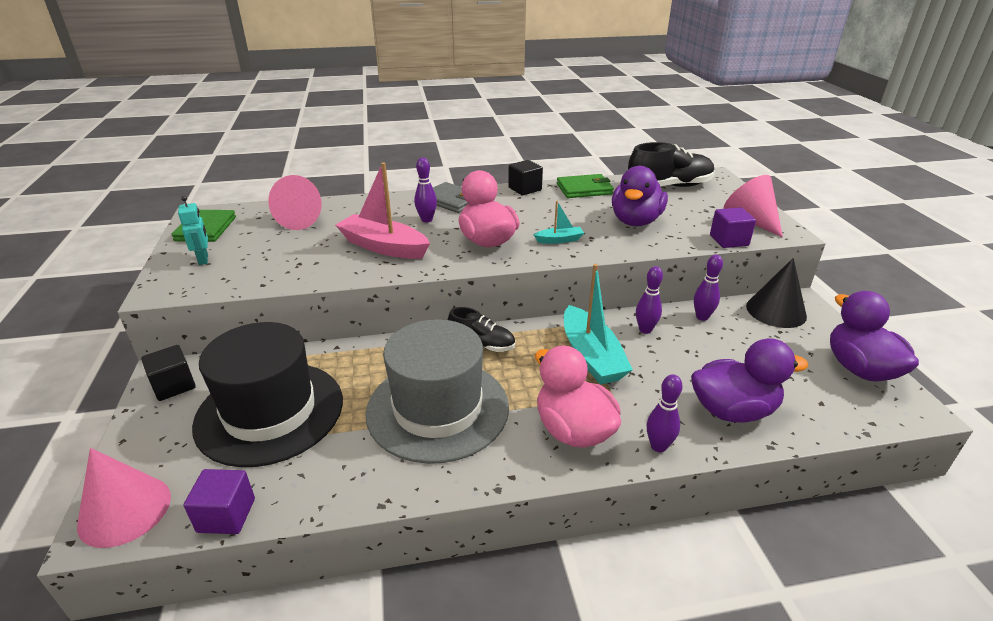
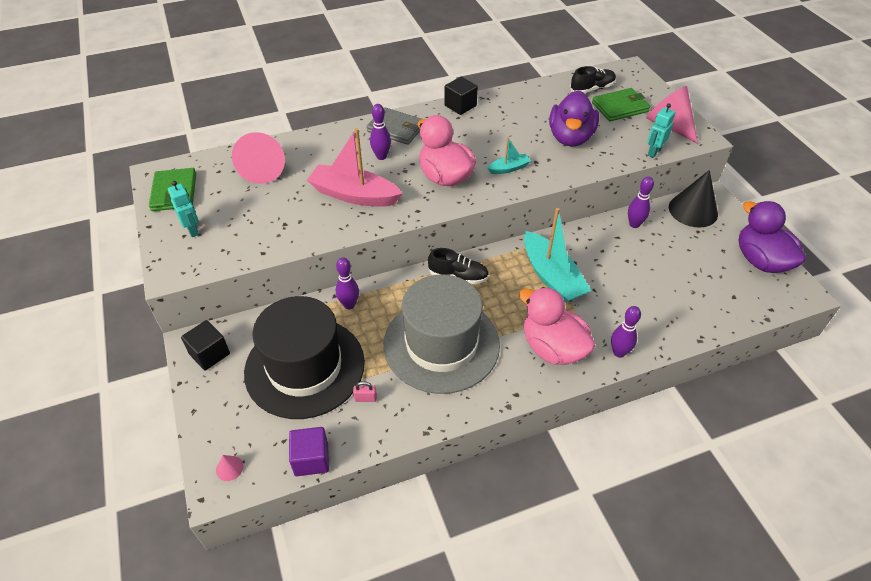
camera: 10 degrees left, 15 degrees up
(125, 510) = (229, 468): pink cone -> pink cone, size x0.41
(324, 455) = (365, 398): none -> pink padlock
(584, 189) = (515, 100): green wallet -> green wallet (620, 107)
(645, 330) = (590, 244): purple bowling pin -> purple bowling pin (349, 305)
(669, 186) = (592, 89): black shoe -> black shoe, size x0.59
(729, 240) = (653, 152): purple cube -> turquoise robot
(732, 410) = (669, 313): purple duck -> none

